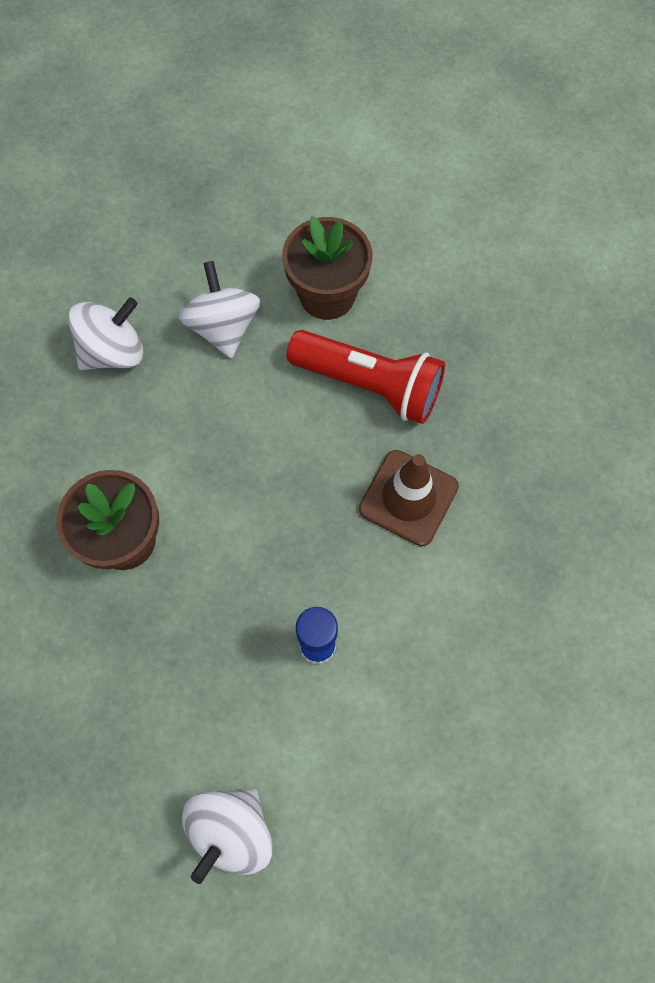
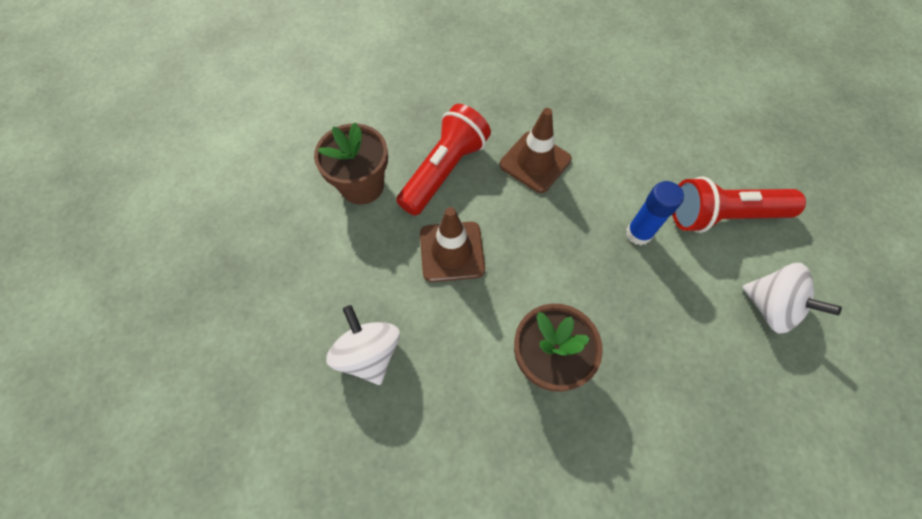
camera: 80 degrees left, 5 degrees down
(223, 327) = (370, 262): white spinning top -> none
(251, 414) = (452, 251): none -> brown traffic cone
(369, 770) = (722, 216): none -> red flashlight

